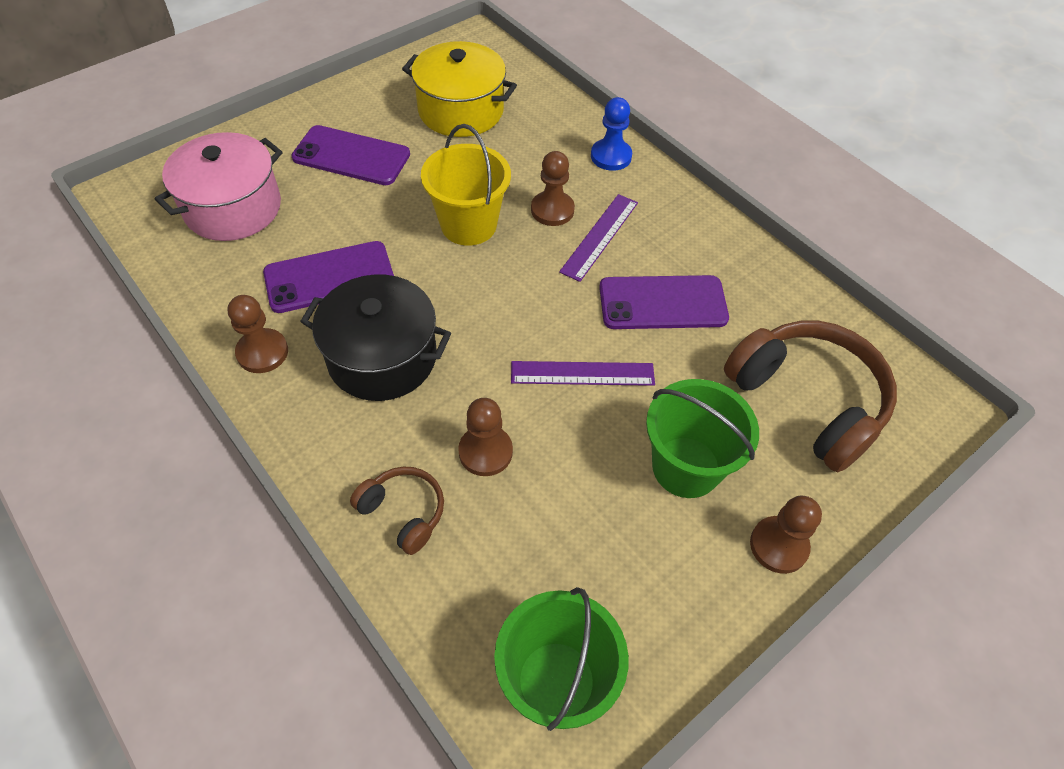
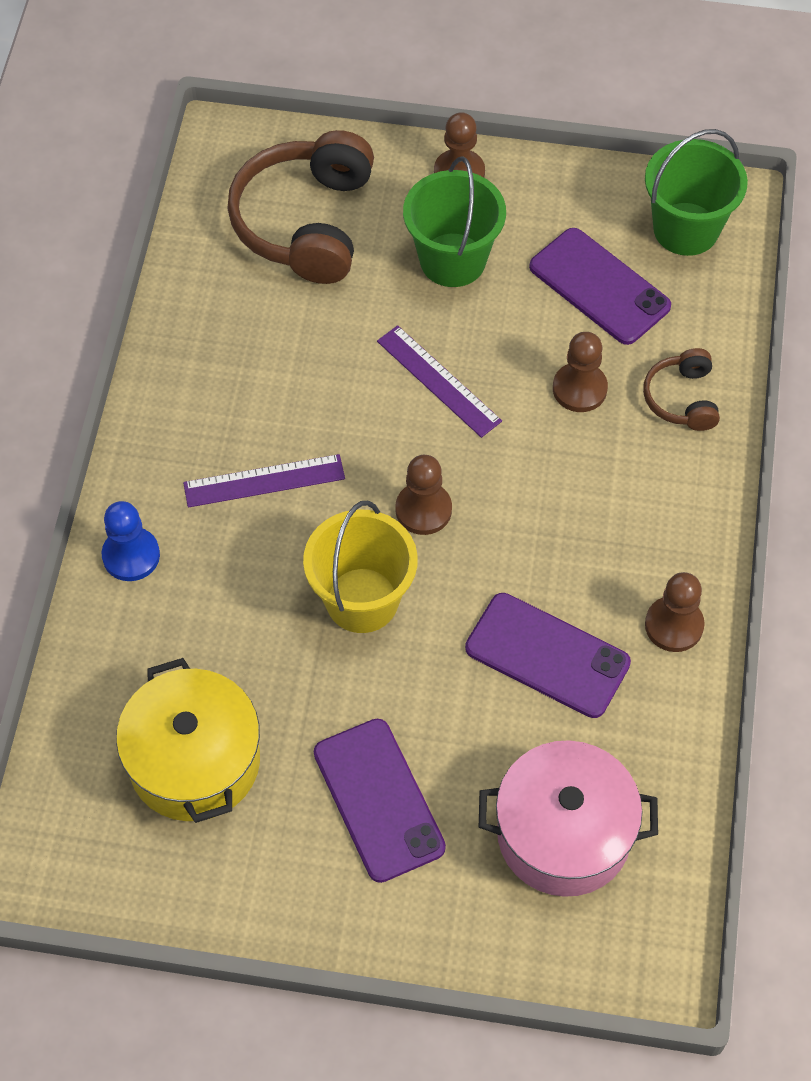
camera: 130 degrees left, 5 degrees up
(382, 357) = (579, 532): black pot -> none
(552, 210) = (267, 546): brown pawn -> brown pawn (423, 510)
(662, 303) = (299, 377): purple phone -> purple phone (599, 286)

